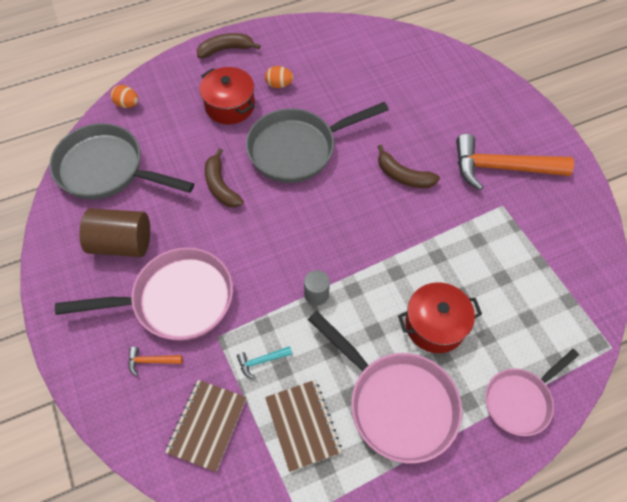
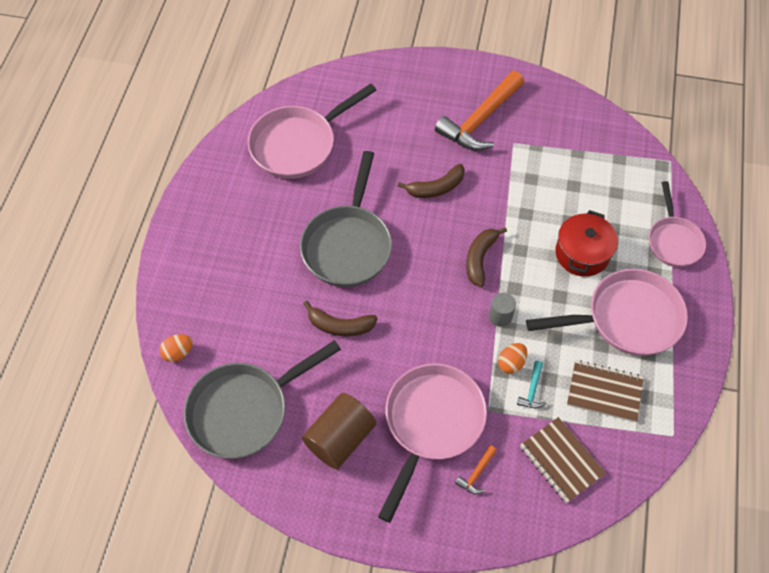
camera: 55 degrees left, 0 degrees up
(226, 49) = (183, 234): brown banana -> brown banana (480, 258)
(230, 106) = (255, 269): red pot -> none
(279, 85) = (264, 217): orange egg -> orange egg (511, 363)
(361, 66) = (298, 144): none -> pink pan

